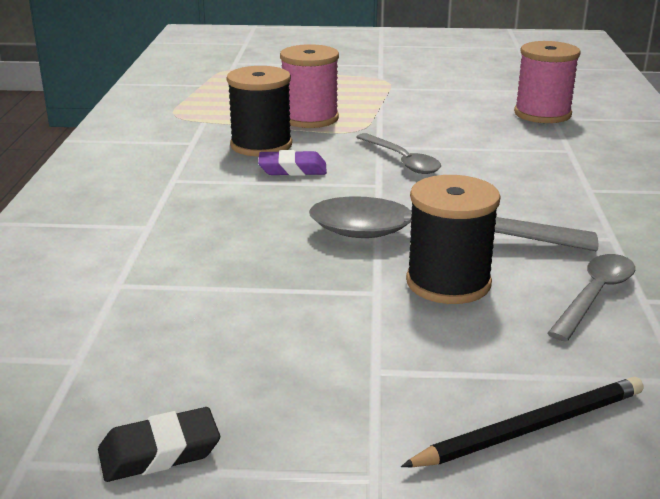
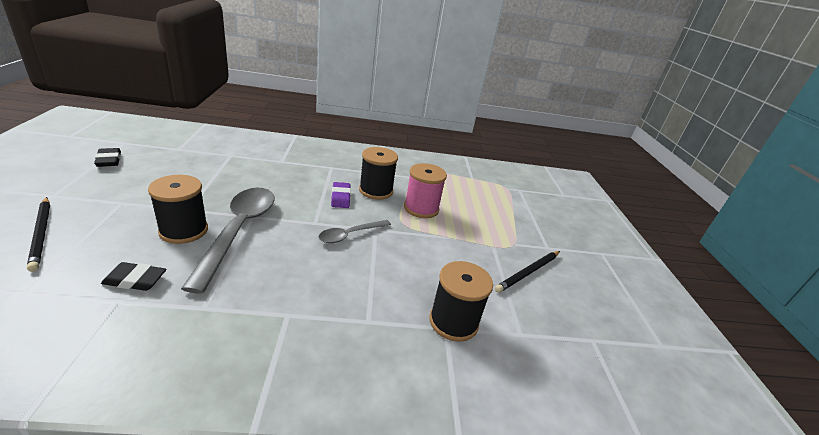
camera: 80 degrees right, 5 degrees up
(436, 77) = (528, 272): none -> black pencil
(542, 114) = (453, 322): pink spool -> black spool
(595, 295) = (135, 280): grey spoon -> black eraser

